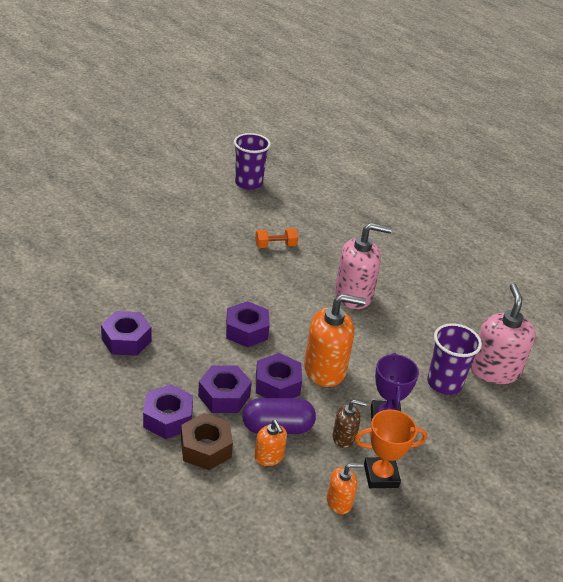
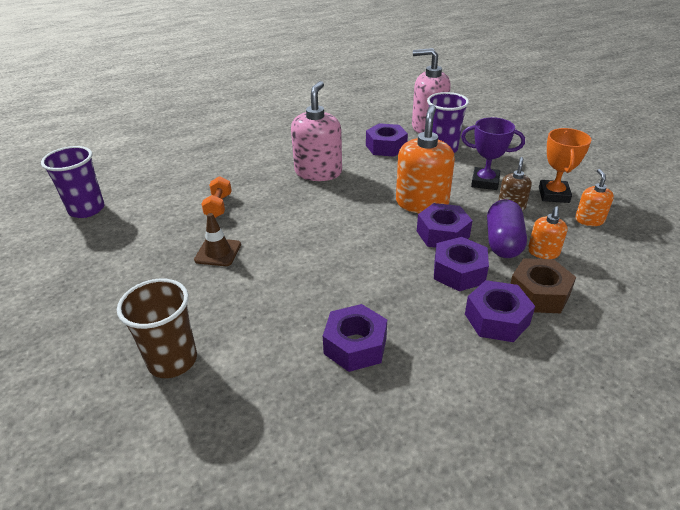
camera: 70 degrees left, 0 degrees up
(101, 260) = (172, 360): none -> brown cup
(214, 257) = (218, 252): none -> brown traffic cone
(246, 331) = (357, 244): purple nut -> purple nut (386, 147)
(269, 457) = (543, 252): orange soap dispenser -> orange soap dispenser turned 120 degrees clockwise

